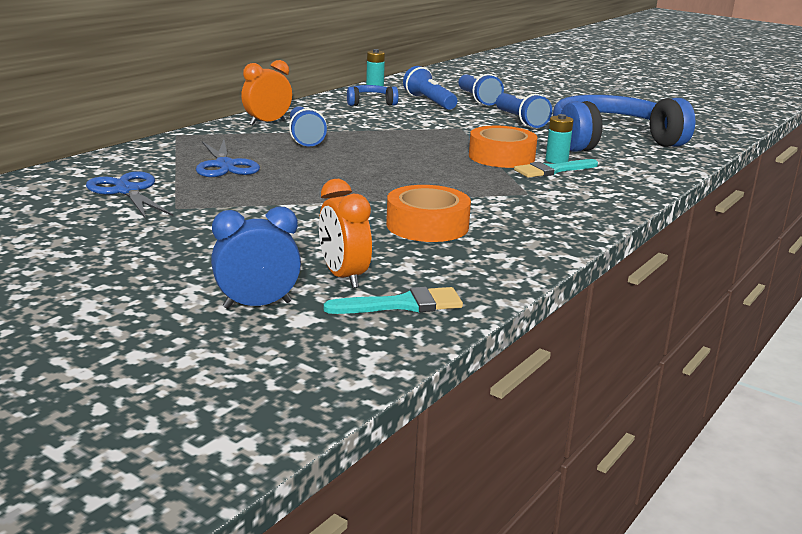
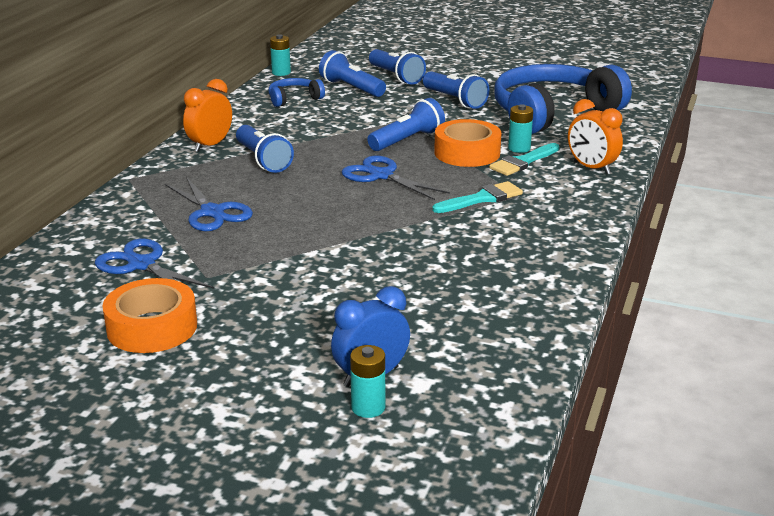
camera: 15 degrees left, 5 degrees up
(231, 329) = (368, 407): none -> turquoise battery
(343, 277) = (423, 328): orange clock -> orange clock (591, 168)
(403, 161) = (381, 175): none -> blue scissors
(403, 304) = (494, 348): turquoise brush -> turquoise brush (482, 199)
(427, 225) = (455, 253): orange tape -> orange tape (152, 327)
(450, 141) = (407, 140): none -> blue flashlight

